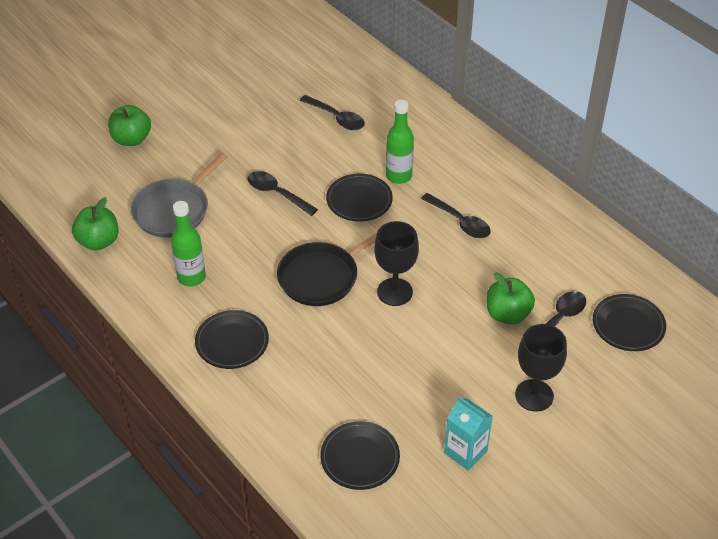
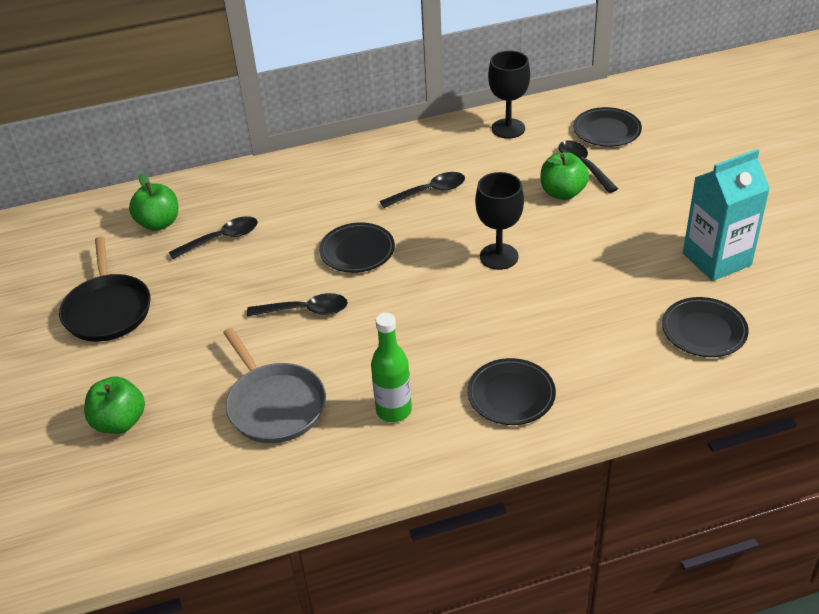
camera: 65 degrees left, 5 degrees down
(98, 241) = (282, 490): green apple -> green apple (159, 223)
(277, 193) = (305, 310): black spoon -> black spoon turned 150 degrees counterclockwise
(322, 277) = (451, 303): black pan -> black pan (108, 310)
(399, 176) = (340, 216): green bottle -> none
(465, 452) = (716, 259): turquoise carton -> turquoise carton, size x1.57
(534, 395) = (665, 202): black goblet -> black goblet (508, 128)

